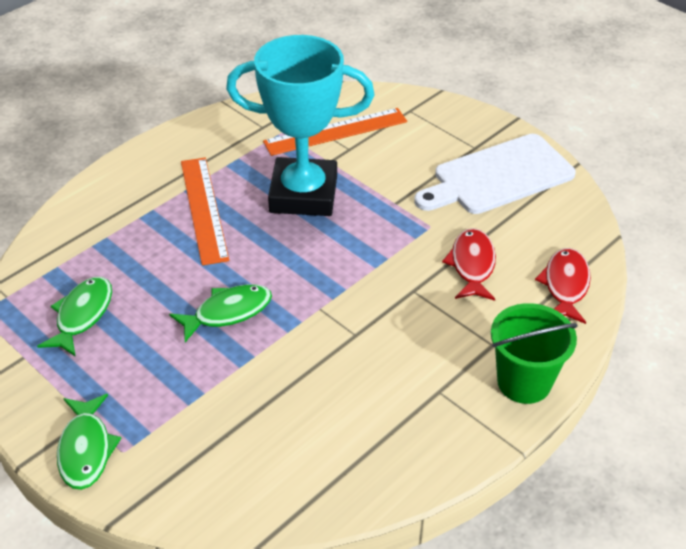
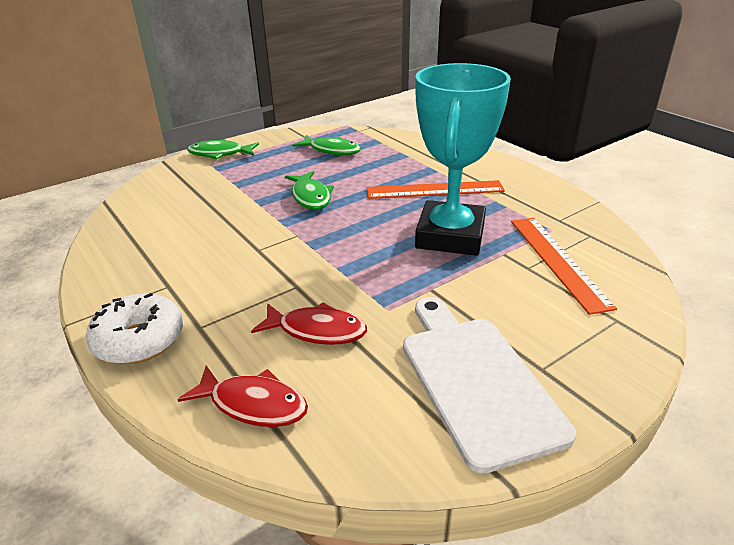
camera: 100 degrees right, 10 degrees down
(524, 382) = (139, 340): green bucket -> white donut

